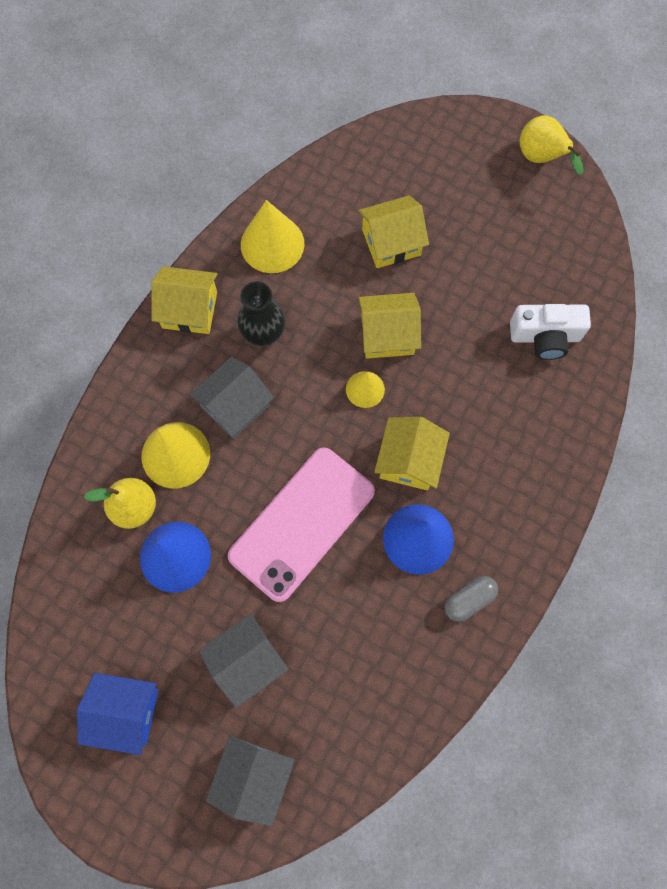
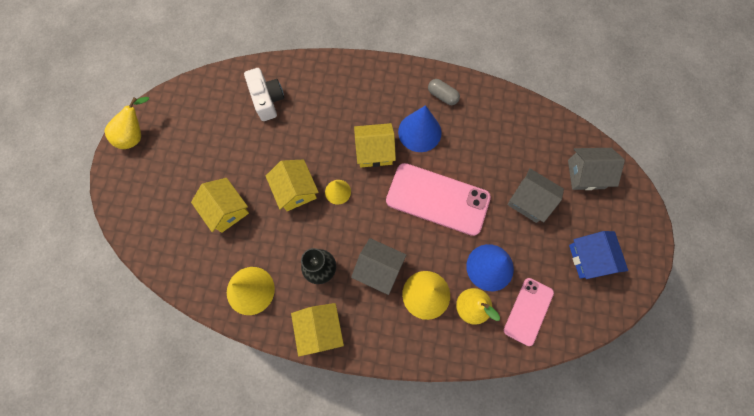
camera: 110 degrees left, 0 degrees up
(94, 583) = (528, 311): none -> pink phone

